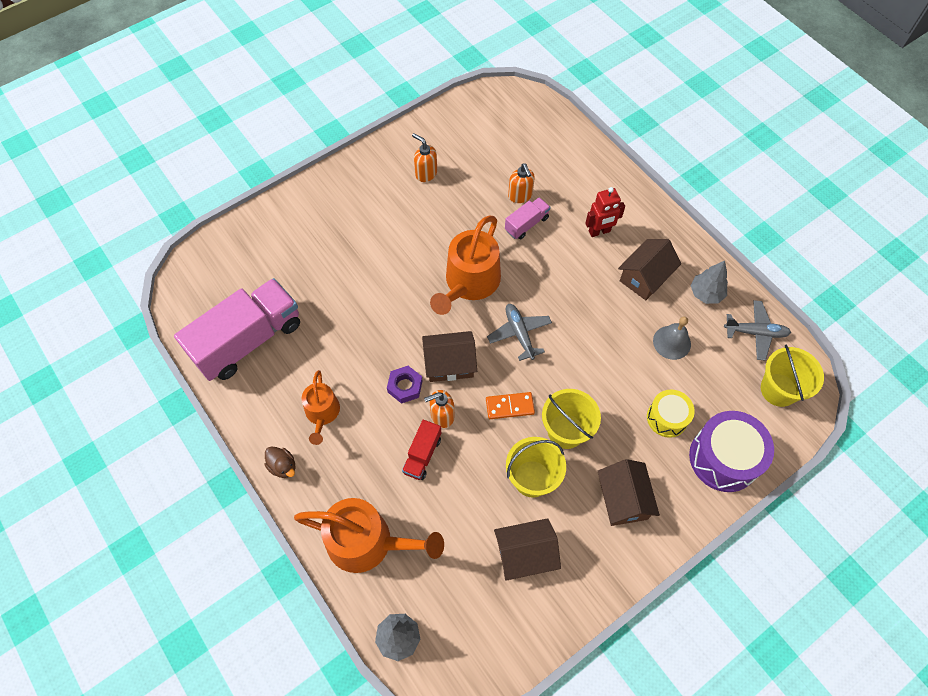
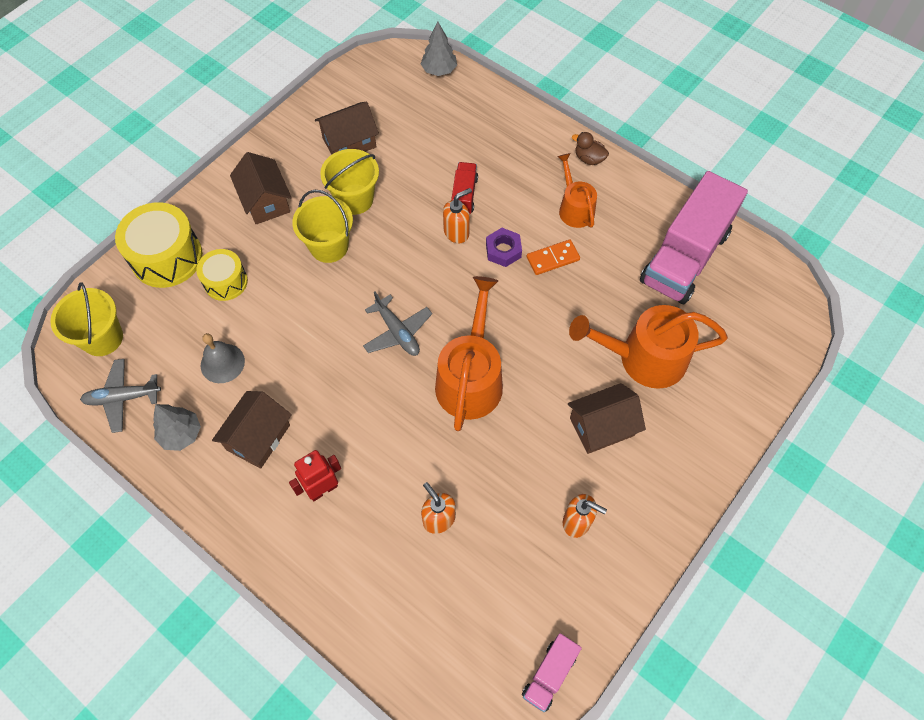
camera: 165 degrees right, 0 degrees up
(367, 542) = (489, 122): orange watering can -> orange watering can (644, 358)
(449, 364) = (465, 283): brown house -> brown house (601, 426)
(510, 406) = (390, 256): orange domino -> orange domino (552, 258)
(526, 224) = (420, 476): pink truck -> pink truck (549, 674)
(724, 458) = (167, 257): purple drum -> yellow drum

